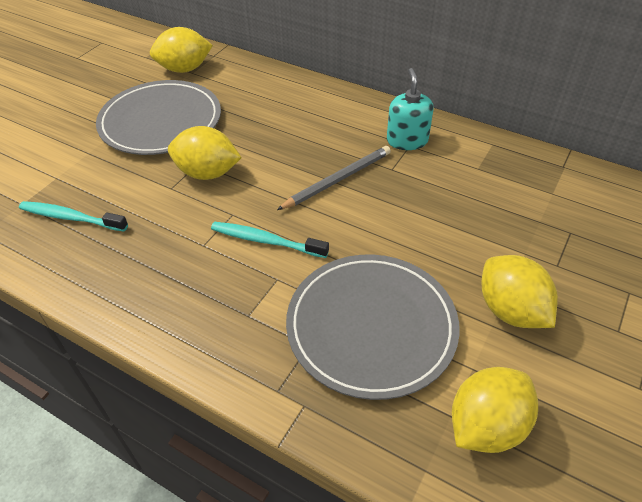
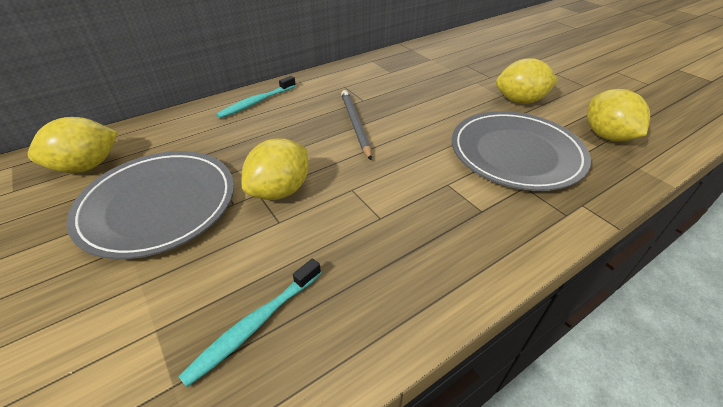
camera: 65 degrees left, 5 degrees down
(184, 69) = (87, 166): yellow lemon -> yellow lemon turned 45 degrees clockwise
(266, 241) = (400, 178): turquoise toothbrush -> turquoise toothbrush (256, 102)
(407, 140) = (338, 85): turquoise soap dispenser -> none

